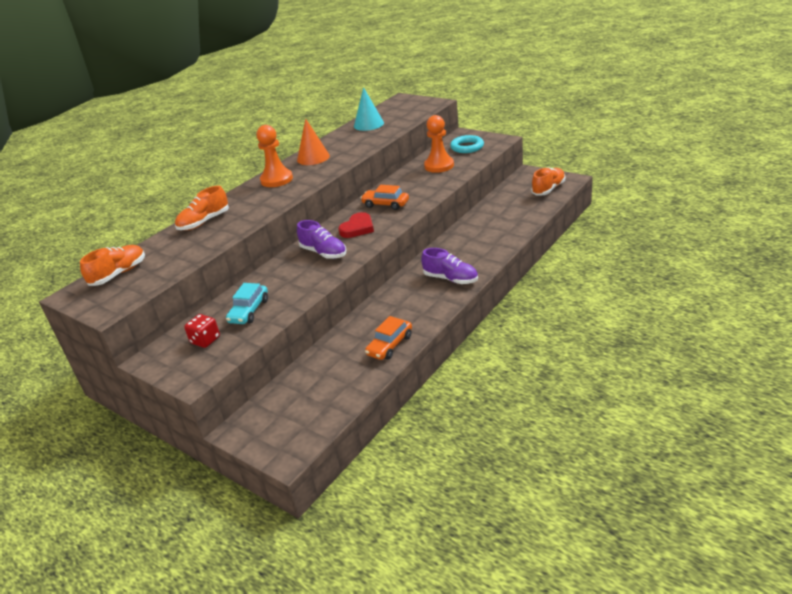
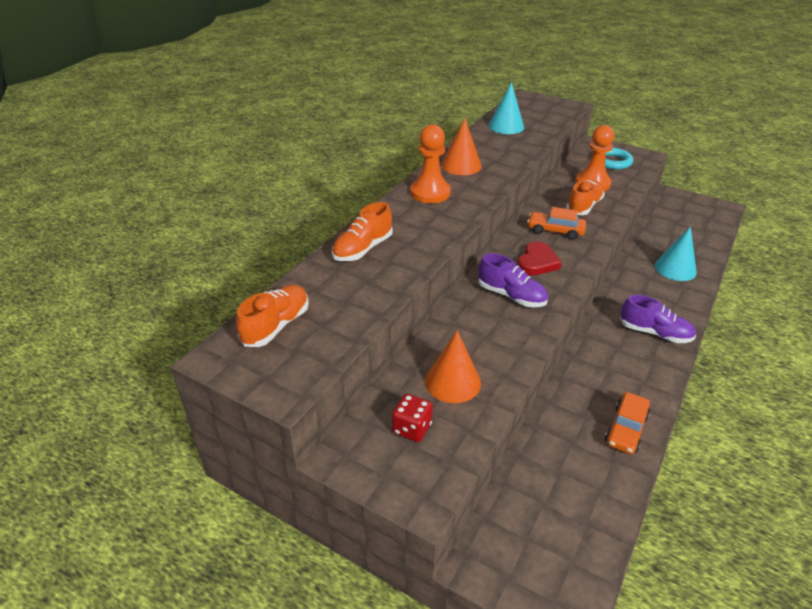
camera: 10 degrees left, 5 degrees up
(249, 311) = (453, 382): turquoise car -> orange cone
(496, 230) = (675, 268): none -> turquoise cone
(548, 189) = (706, 218): orange shoe -> orange shoe (583, 206)

